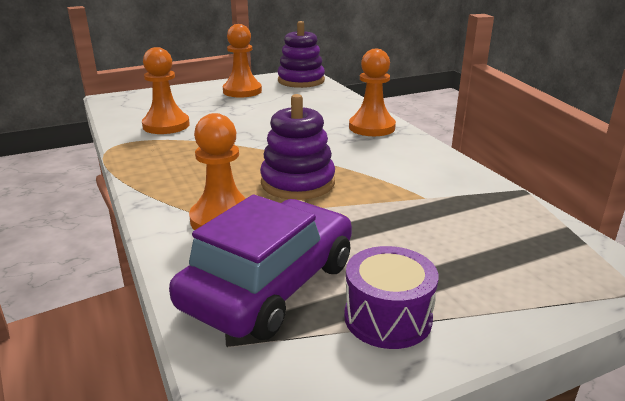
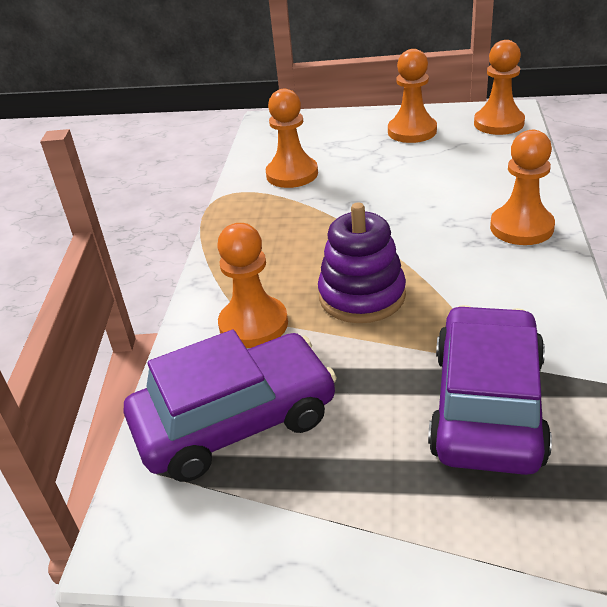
camera: 35 degrees right, 10 degrees up
(301, 81) = (498, 123): purple stacking toy -> orange pawn
(387, 317) = (307, 503): purple drum -> none
(451, 221) = (487, 405): none -> purple car

